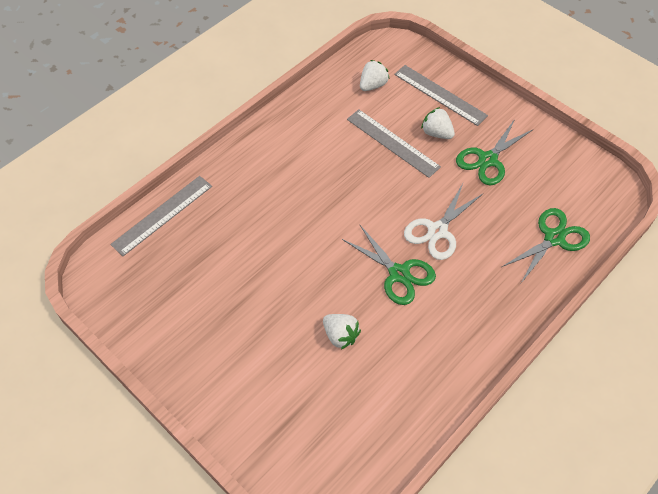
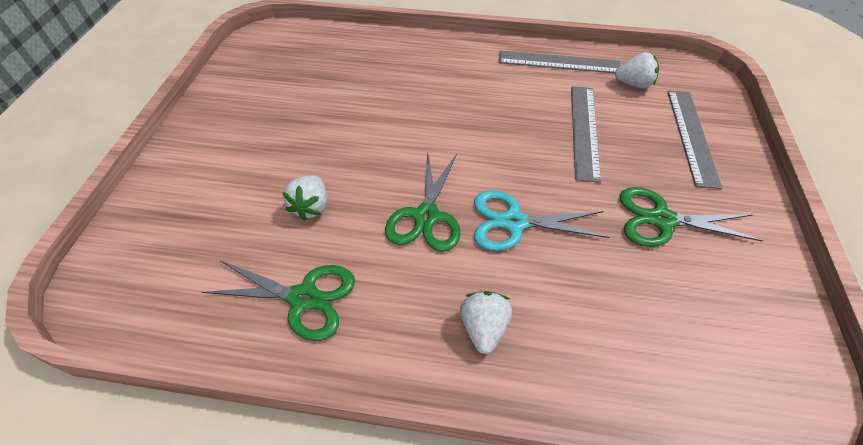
camera: 55 degrees right, 5 degrees down
(162, 215) = (351, 38): grey ruler -> grey ruler (558, 62)
(436, 133) = (639, 157): white strawberry -> white strawberry (483, 328)
(437, 231) = (514, 222): white scissors -> turquoise scissors
(554, 238) = (629, 354): green scissors -> green scissors (303, 298)

